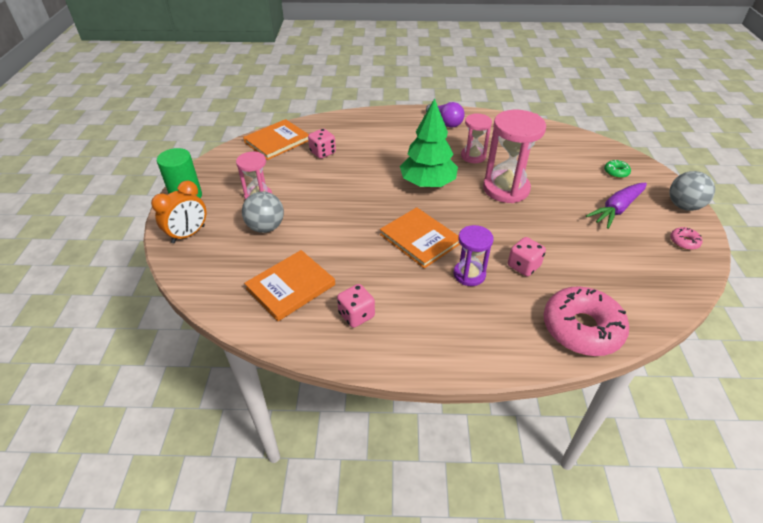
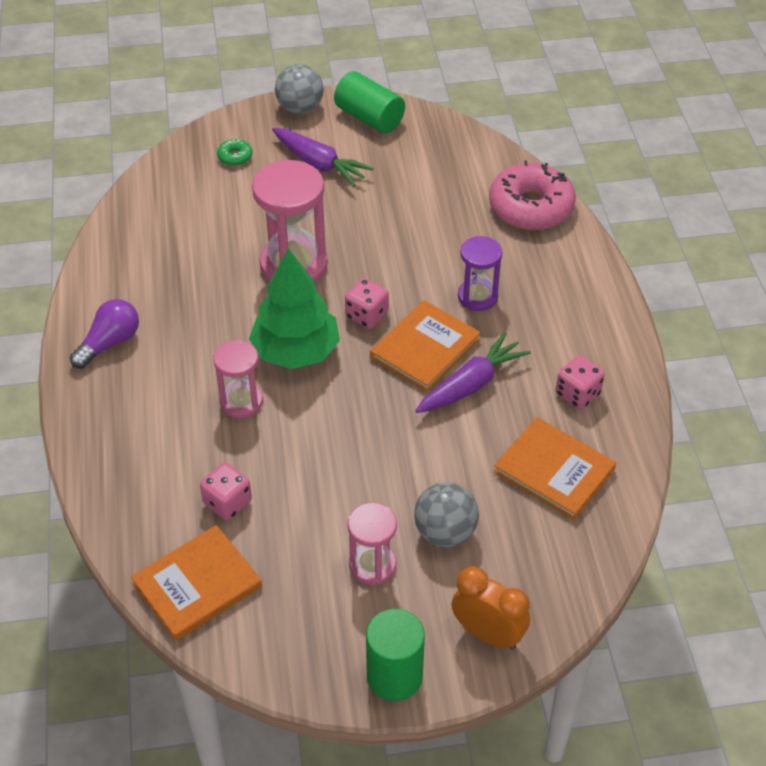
camera: 100 degrees left, 5 degrees up
(277, 141) = (197, 584): orange book -> orange book turned 75 degrees counterclockwise
(381, 257) = (471, 384): none -> purple carrot
(473, 156) = (213, 303): pink hourglass -> pink hourglass (241, 401)
(523, 266) = (449, 249): pink dice -> pink dice (367, 315)
(684, 242) = (369, 118): pink donut -> green cylinder

